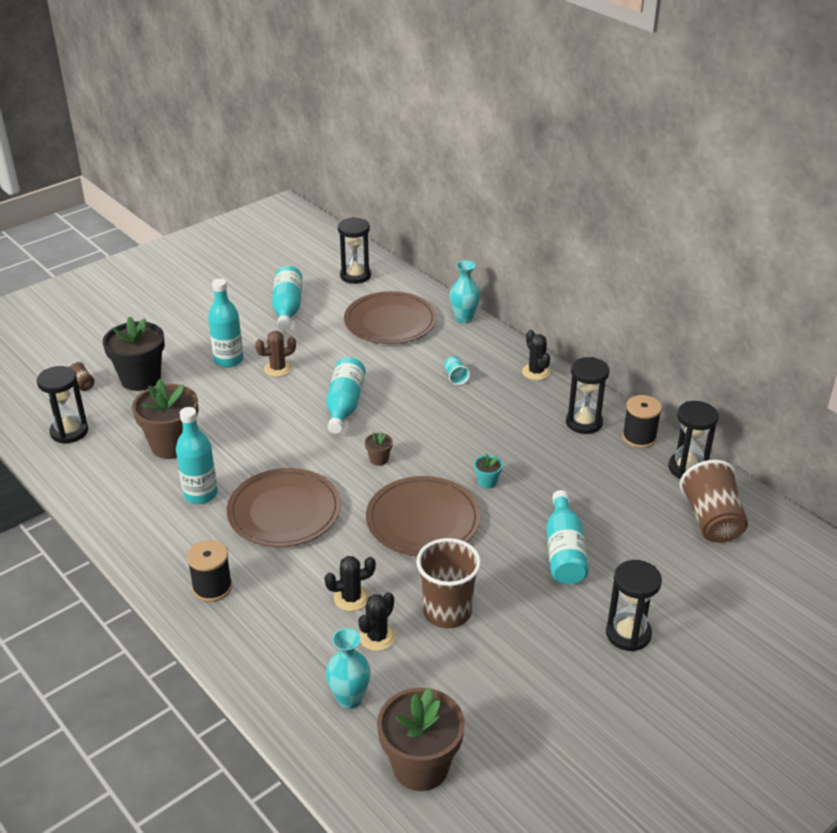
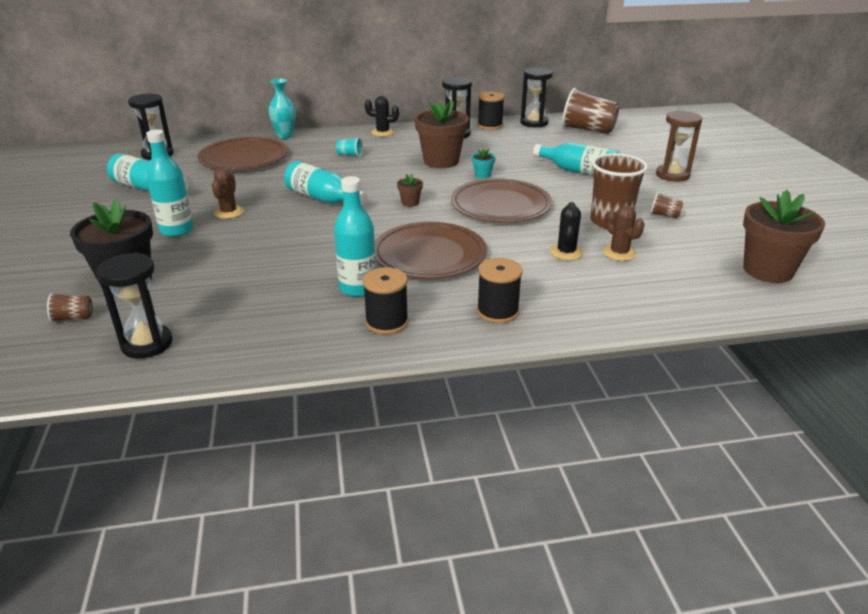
camera: 60 degrees left, 5 degrees down
(159, 531) = (387, 322): none -> black spool
(172, 445) = (263, 287): brown flower pot -> brown flower pot (441, 161)
(349, 699) = (682, 280): turquoise vase -> none
(377, 637) = (619, 253): black cactus -> brown cactus
(499, 652) = (664, 215): none -> brown cup
(628, 634) = (672, 175): black hourglass -> brown hourglass

